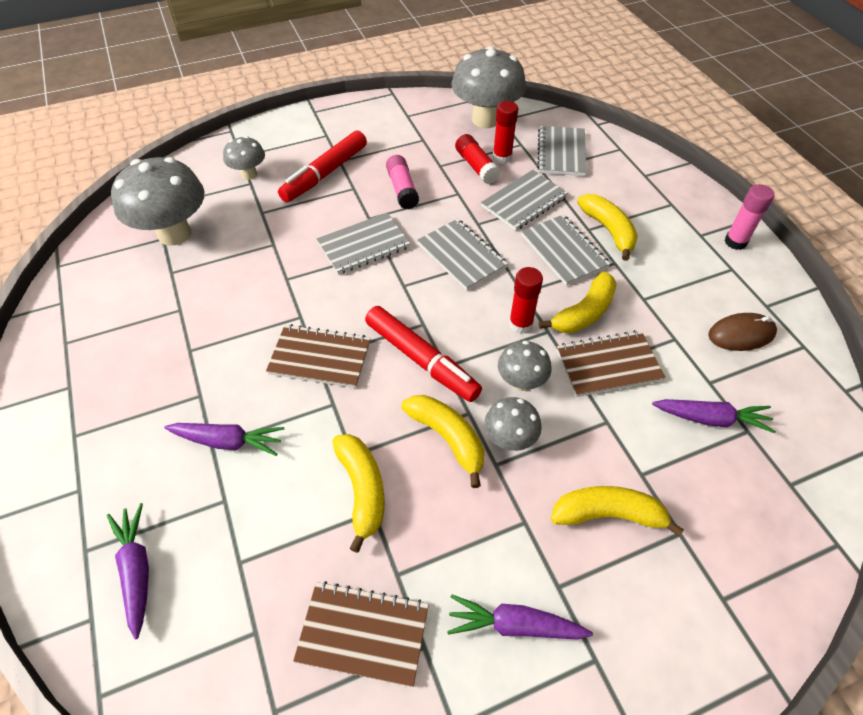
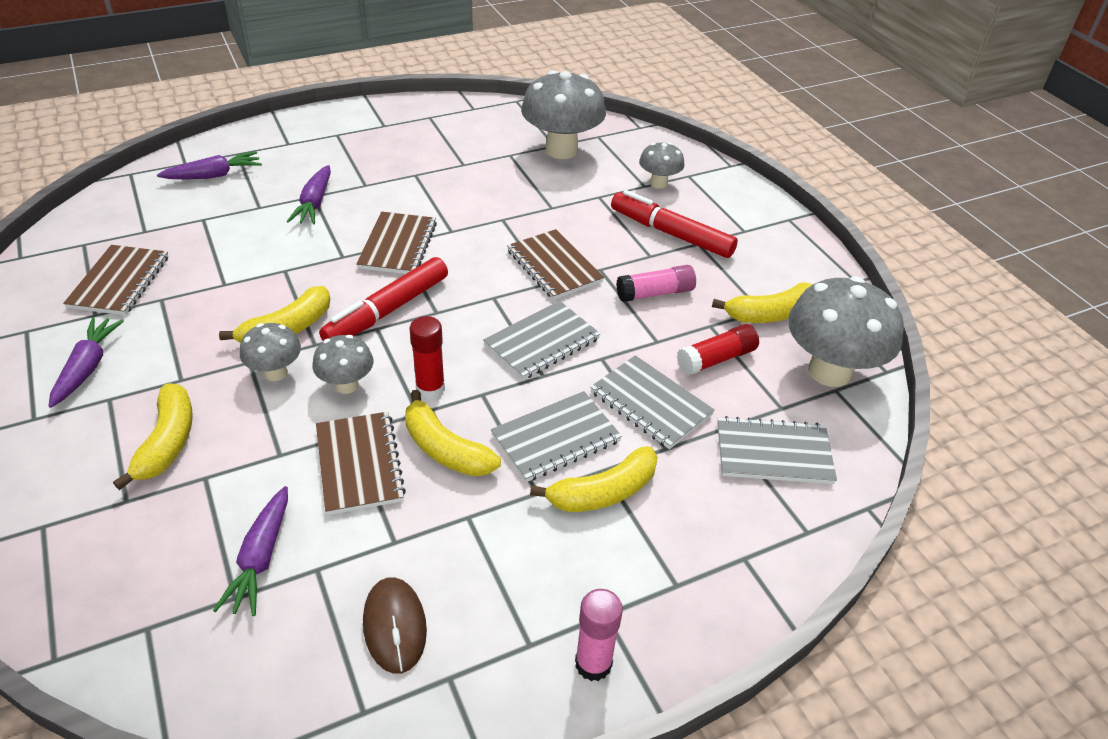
camera: 85 degrees right, 10 degrees down
(362, 490) = (246, 277): yellow banana -> yellow banana (769, 314)
(363, 245) = (554, 266): grey notebook -> brown notebook
(502, 157) = (743, 385): red glue stick -> none

